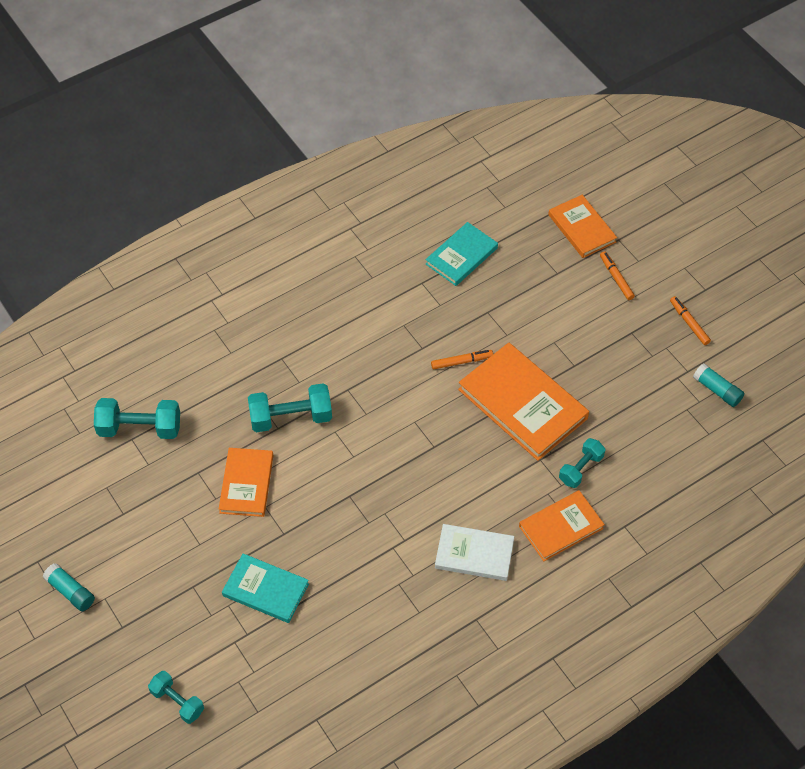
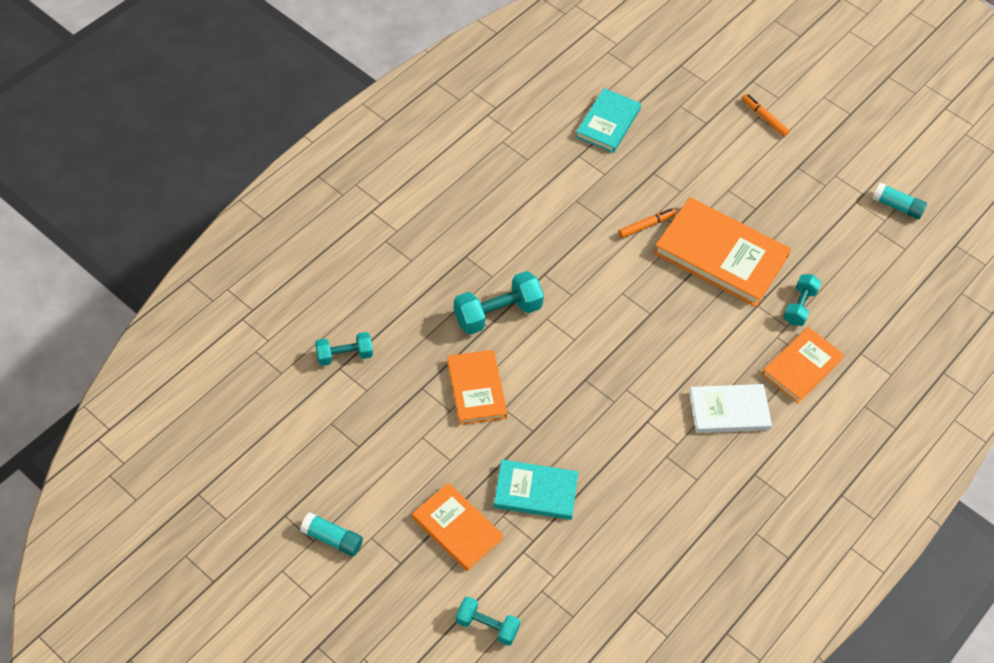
camera: 20 degrees left, 0 degrees up
(140, 428) = (344, 355): turquoise dumbbell -> turquoise dumbbell, size x0.63
(582, 228) = (713, 76): orange book -> orange book (457, 528)
(689, 323) = (847, 148): orange marker -> none

